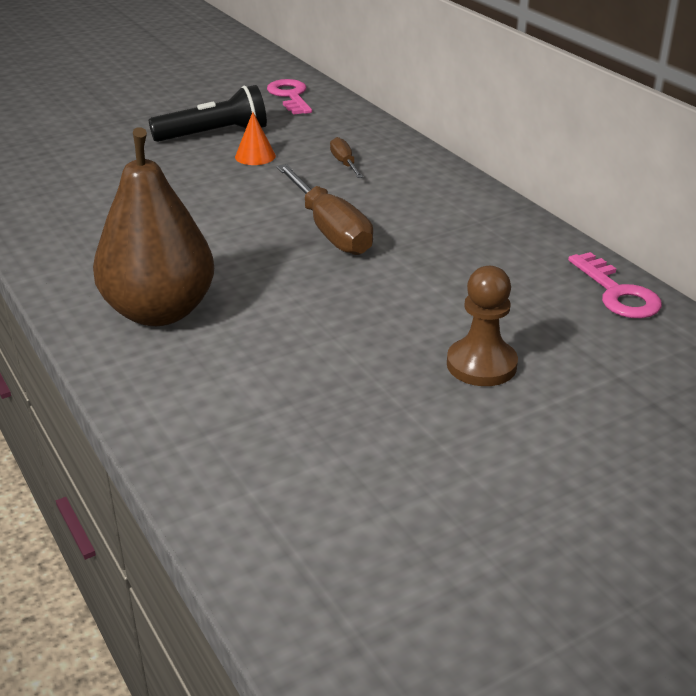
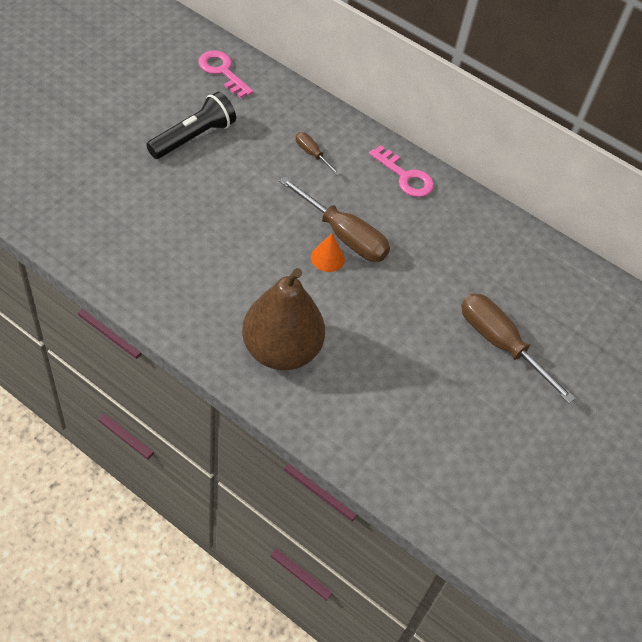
camera: 30 degrees left, 20 degrees up
(255, 156) = (242, 159): orange cone -> orange cone (327, 258)
(481, 365) = (499, 343): brown pawn -> brown screwdriver
(617, 293) = (547, 255): pink key -> pink key (405, 176)

